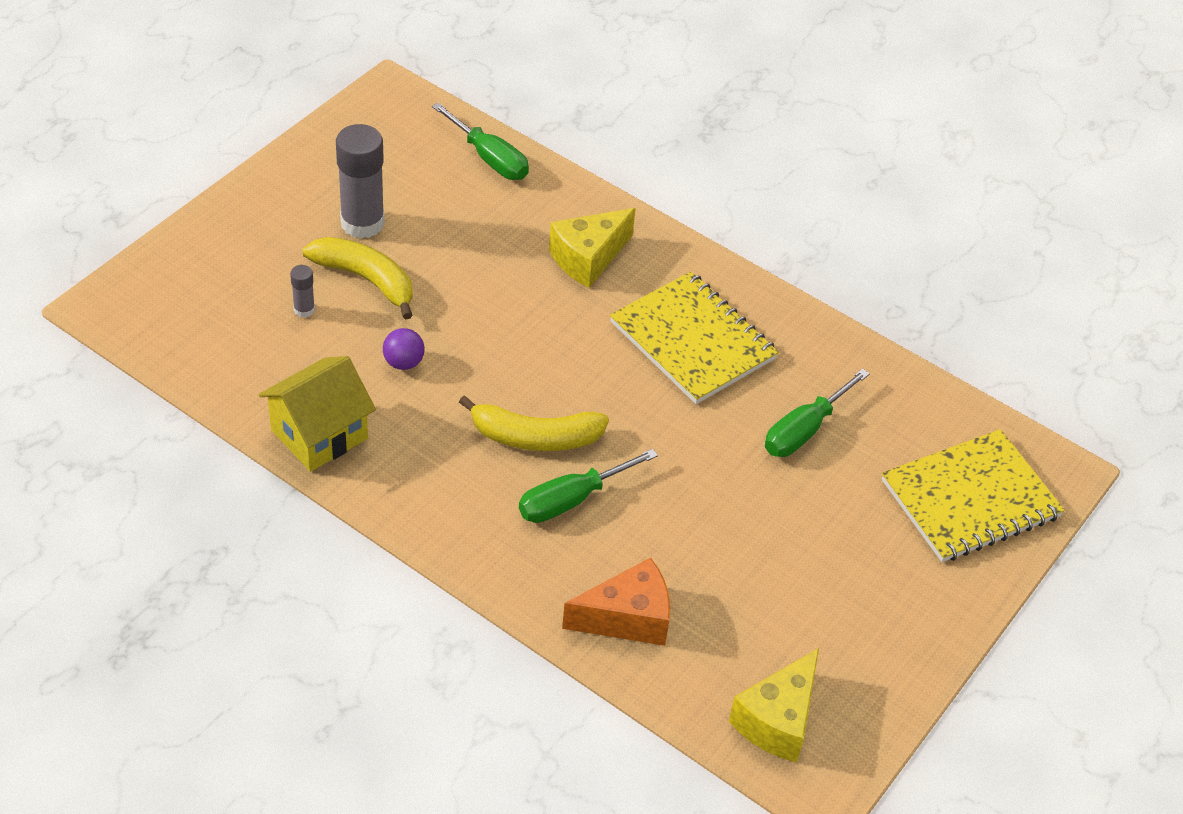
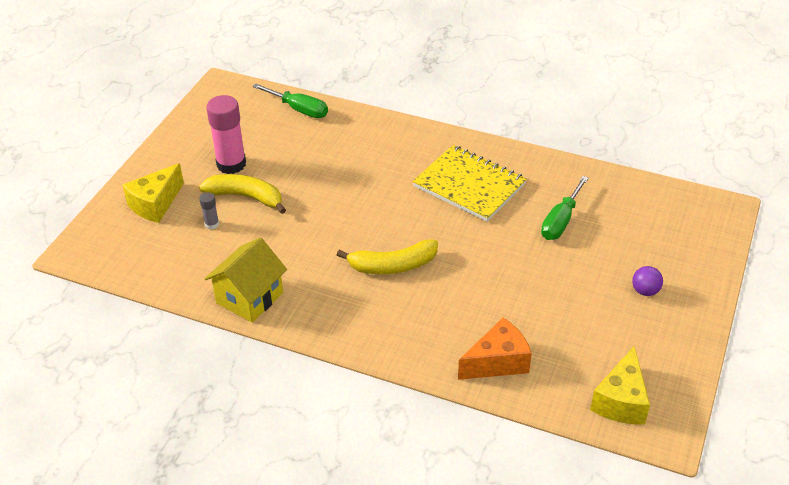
camera: 10 degrees left, 5 degrees down
(362, 223) = (231, 164): grey glue stick -> pink glue stick
(403, 362) = (289, 241): purple ball -> purple ball (645, 291)
(571, 500) = (431, 298): green screwdriver -> none
(588, 258) = (384, 153): yellow cheese -> yellow cheese (155, 204)
(970, 499) = (679, 236): yellow notebook -> none

